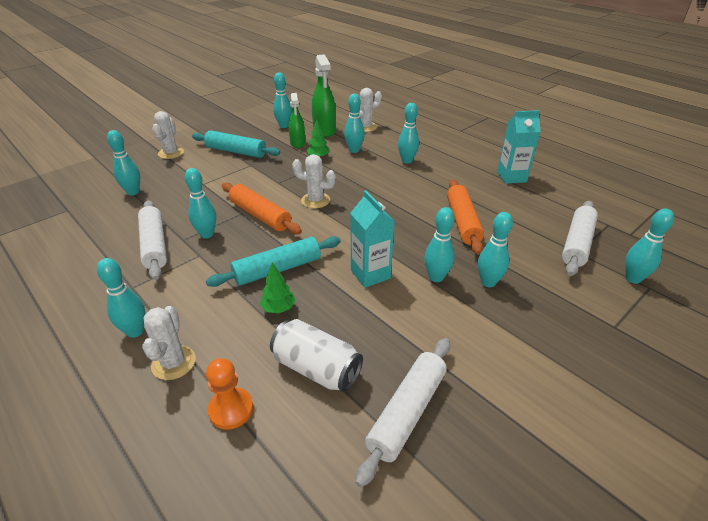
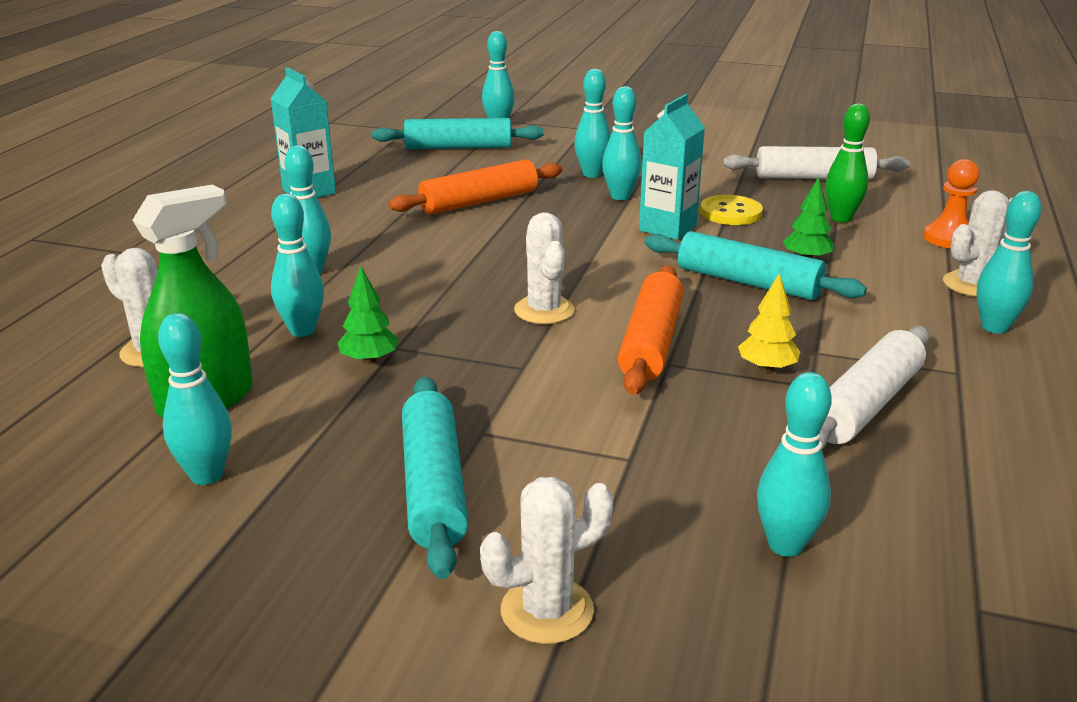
camera: 120 degrees left, 10 degrees down
(207, 234) = (767, 368): turquoise bowling pin -> yellow tree
(297, 143) = (312, 412): green spray bottle -> none
(316, 368) = (841, 218): white can -> green bowling pin
(371, 314) = (730, 213): none -> yellow button
(577, 244) = (458, 147): white rolling pin -> turquoise rolling pin

